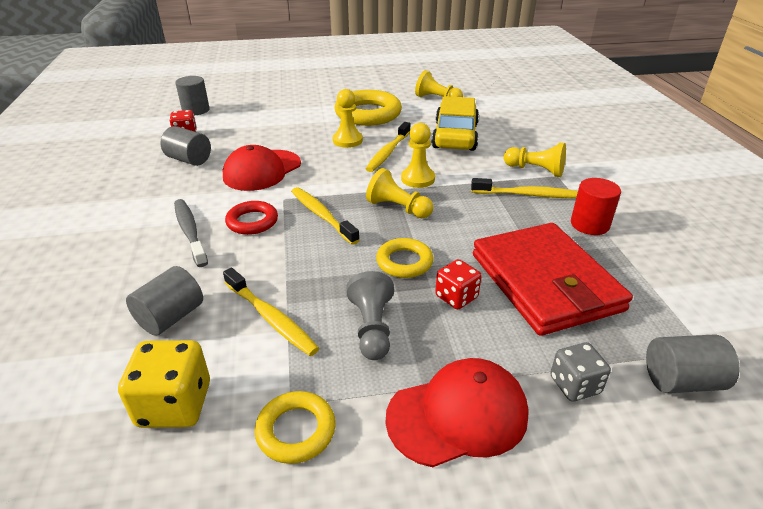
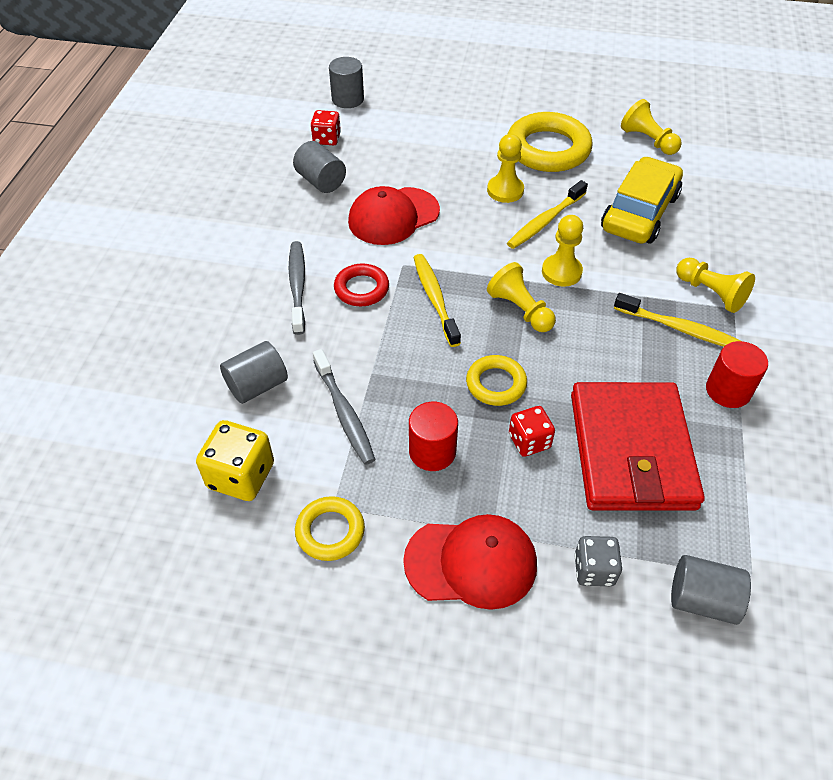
camera: 20 degrees right, 15 degrees up
(271, 318) = (344, 413): yellow toothbrush -> grey toothbrush
(372, 328) = (432, 452): grey pawn -> red cylinder

